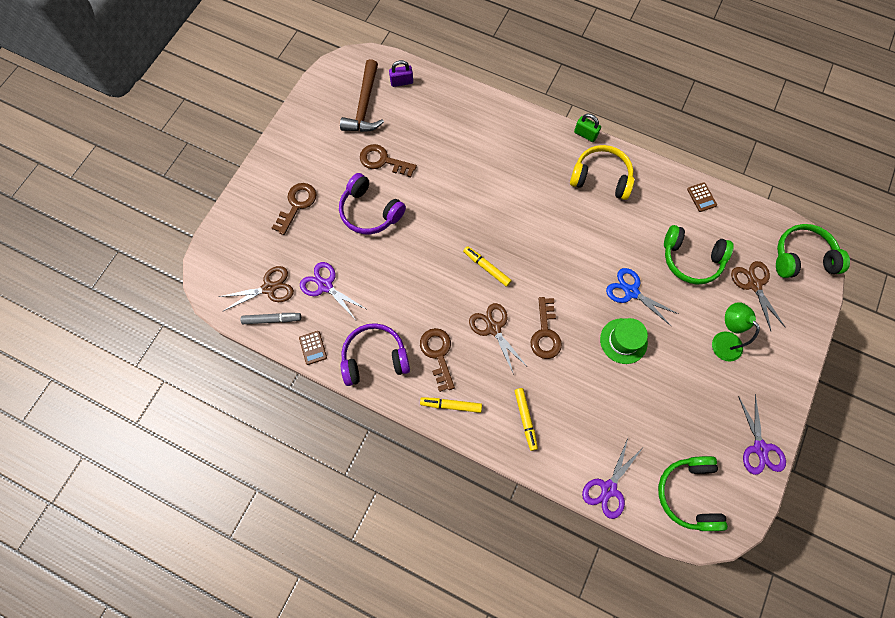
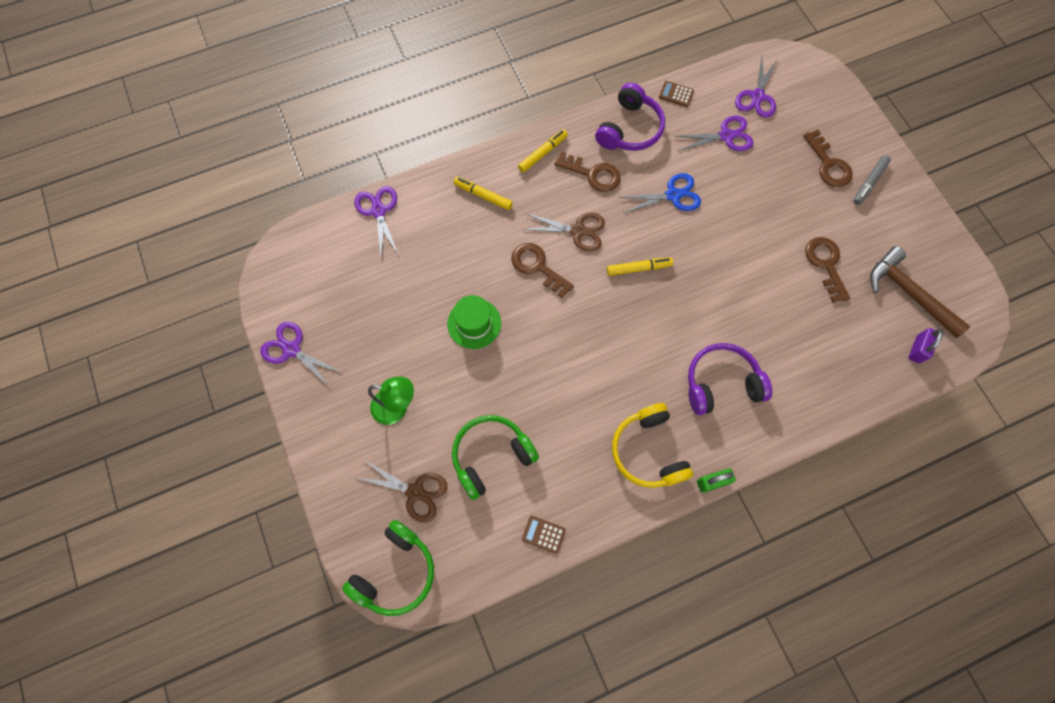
camera: 130 degrees right, 0 degrees up
(269, 288) = (757, 96): brown scissors -> purple scissors
(272, 319) = (725, 82): grey marker -> grey marker (869, 182)
(370, 211) = (775, 216): purple headphones -> purple headphones (721, 383)
(383, 161) = (826, 264): brown key -> brown key turned 75 degrees counterclockwise
(601, 178) = (648, 451): yellow headphones -> yellow headphones turned 105 degrees clockwise
(631, 292) = (510, 370): blue scissors -> blue scissors (673, 195)
(688, 494) = (318, 263): green headphones -> none

